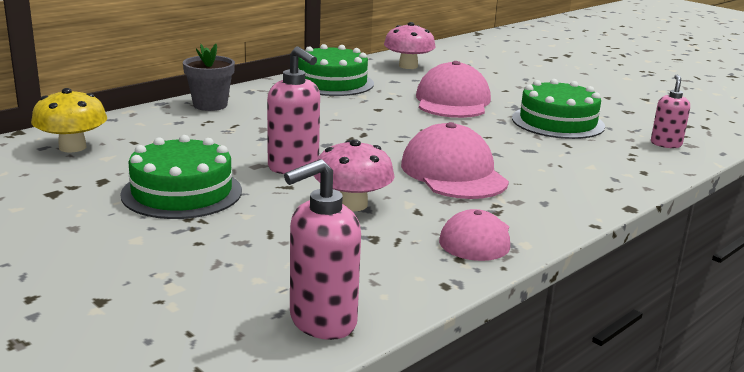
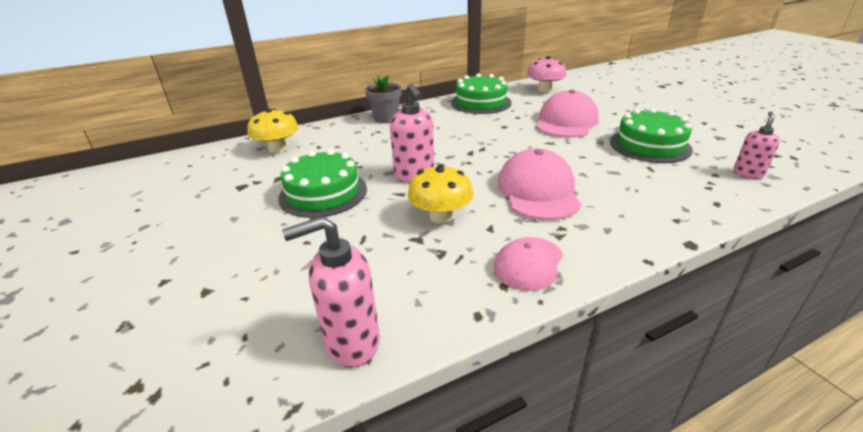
camera: 20 degrees right, 10 degrees up
(352, 204) = (441, 216): pink mushroom -> yellow mushroom

